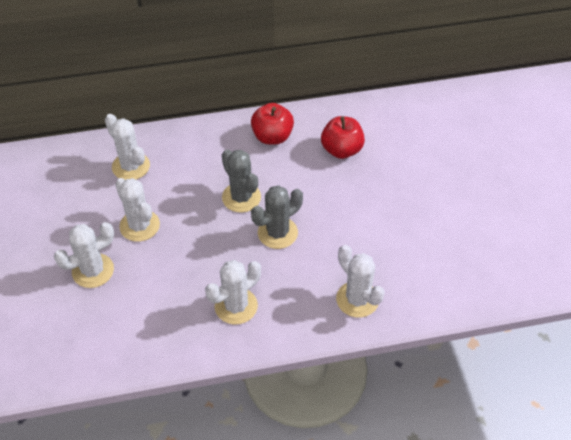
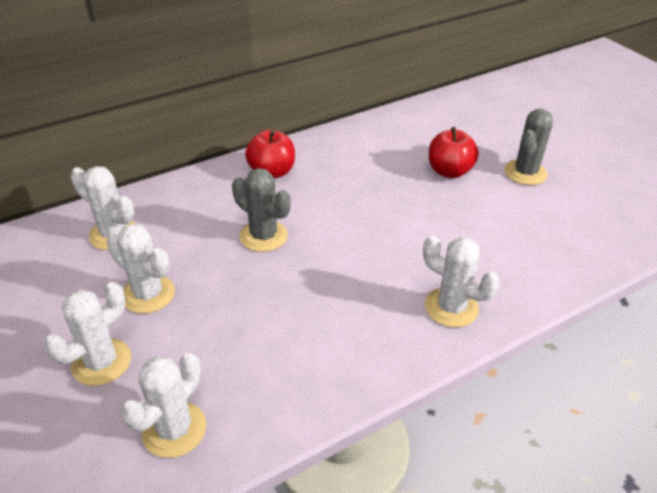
camera: 20 degrees left, 10 degrees down
(236, 306) = (311, 354): white cactus -> white cactus (174, 429)
(277, 233) = (323, 262): grey cactus -> grey cactus (525, 173)
(341, 150) = (353, 169): red apple -> red apple (449, 171)

